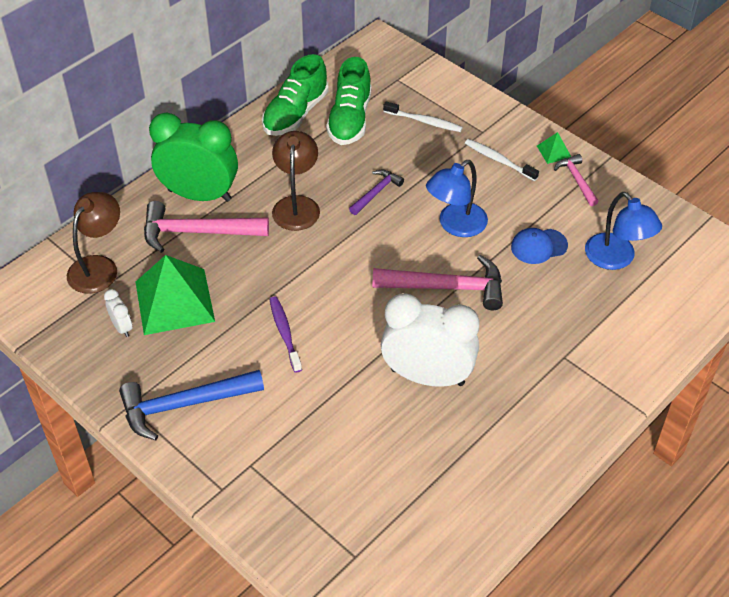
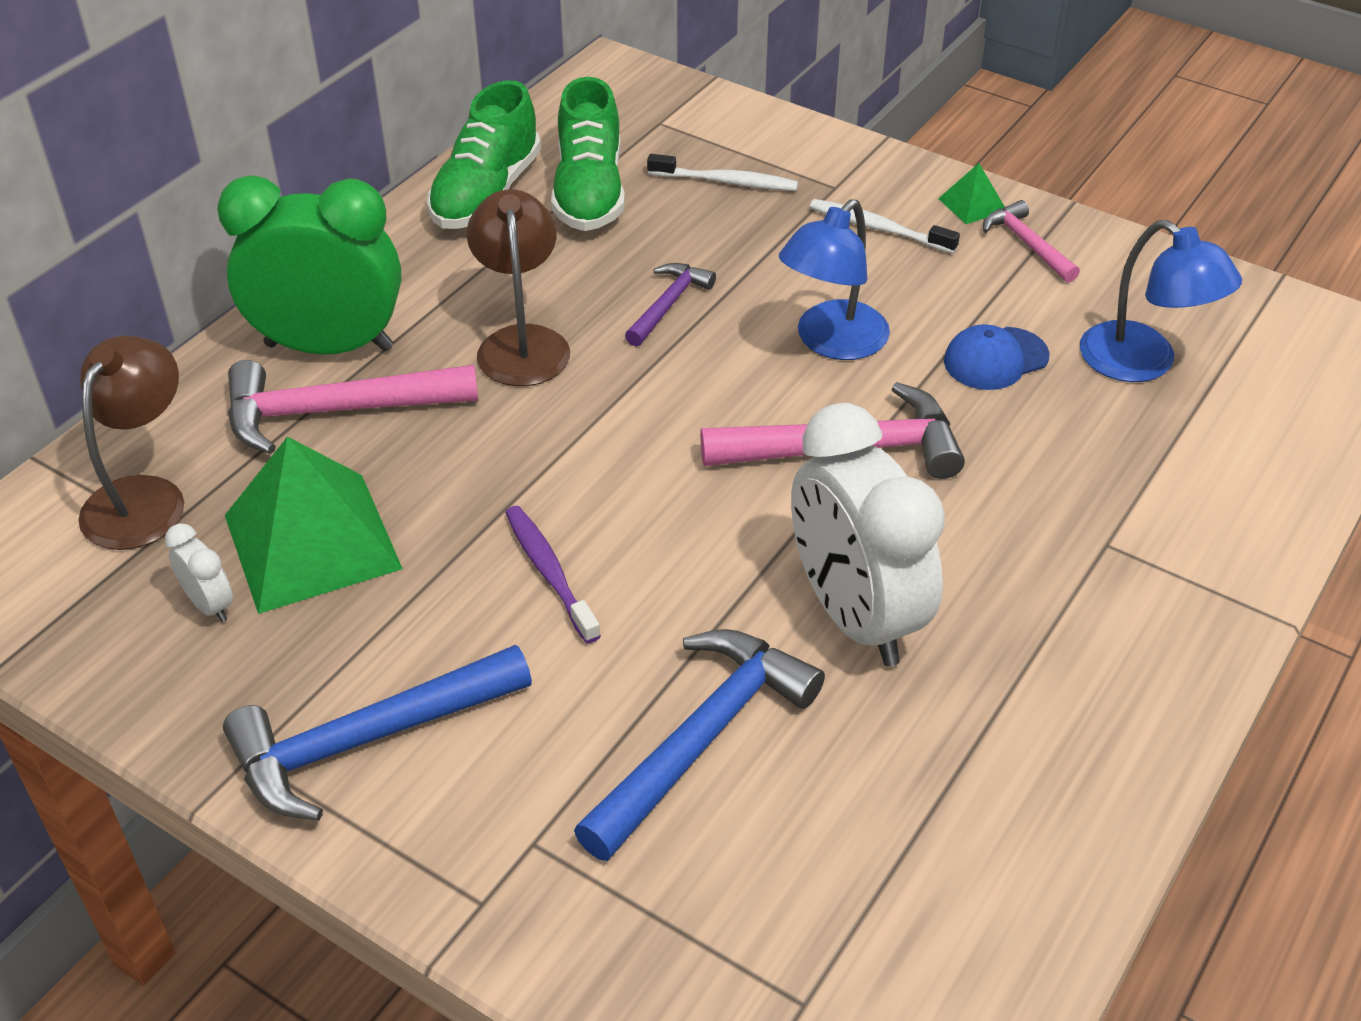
camera: 10 degrees left, 5 degrees down
(338, 427) = (701, 739): none -> blue hammer
(427, 377) = (855, 616): white clock -> white clock turned 120 degrees counterclockwise

